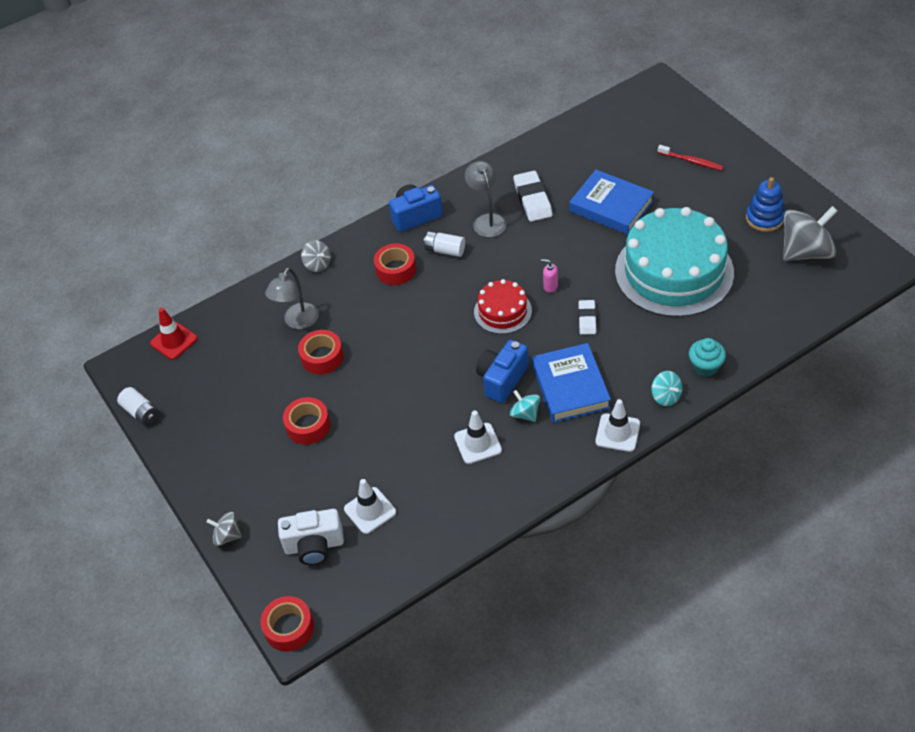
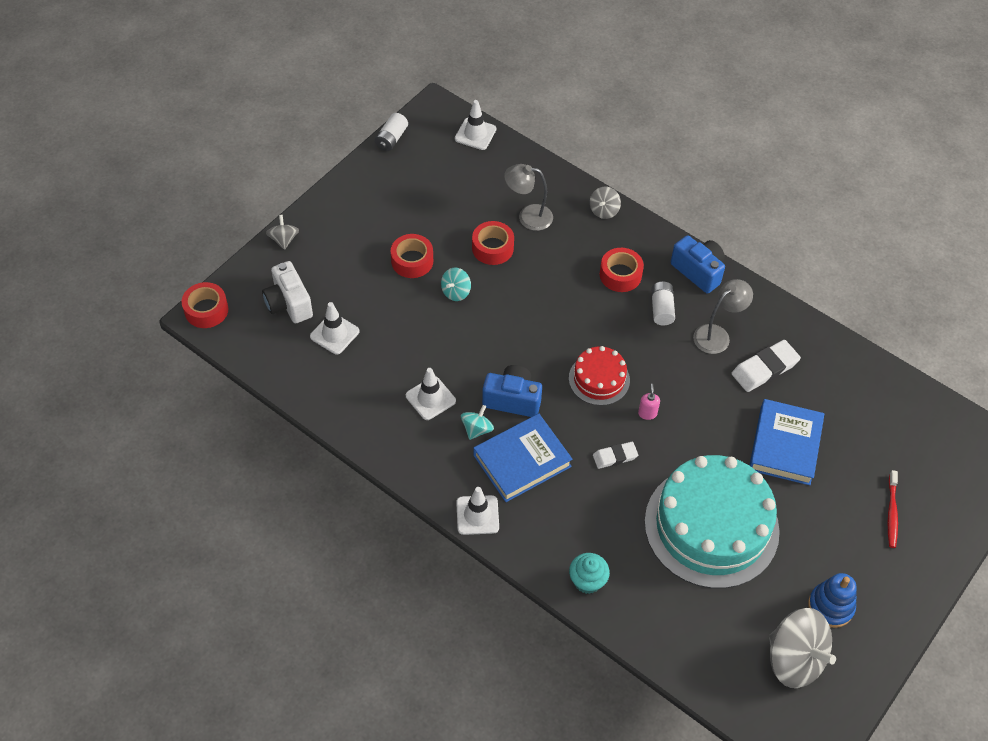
camera: 65 degrees right, 5 degrees up
(174, 341) = (475, 134): red traffic cone -> white traffic cone
(666, 396) = (536, 550): turquoise spinning top -> turquoise spinning top (456, 292)

